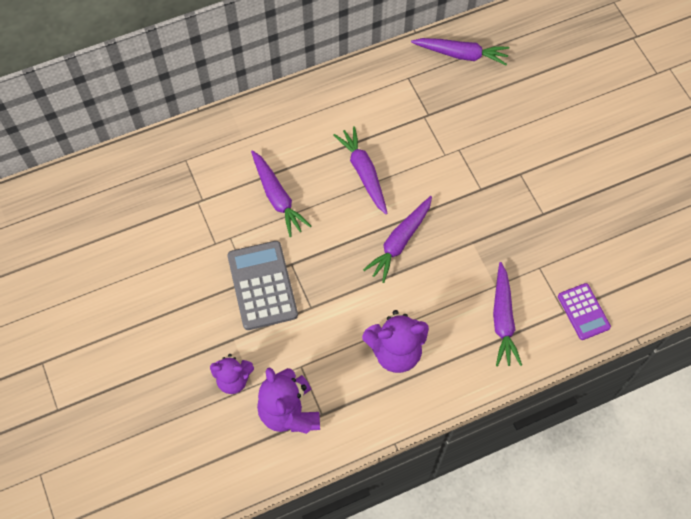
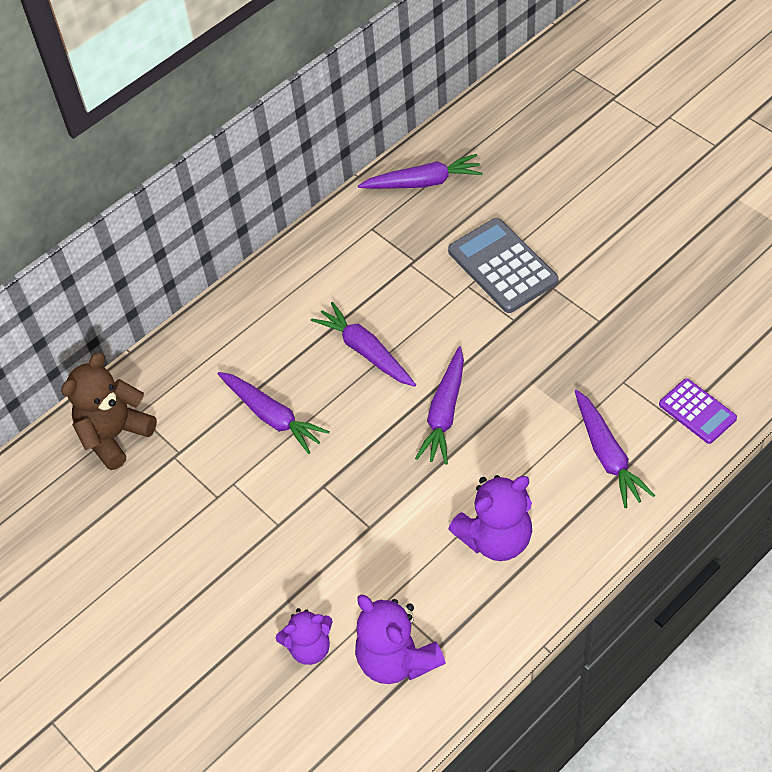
camera: 15 degrees left, 10 degrees down
(164, 170) = (115, 435): none -> brown teddy bear
(262, 285) = (298, 524): grey calculator -> grey calculator (502, 266)

